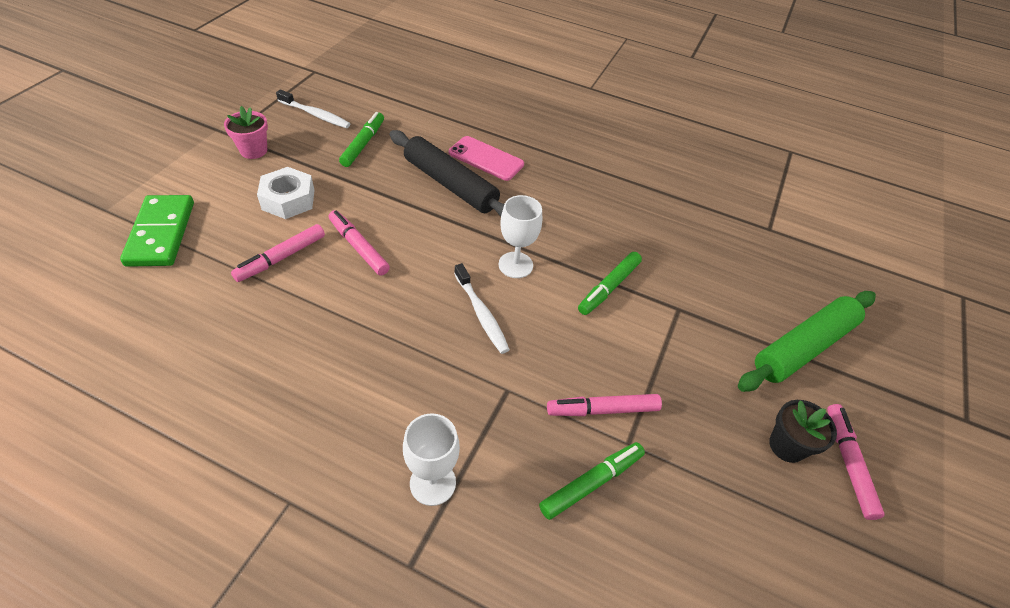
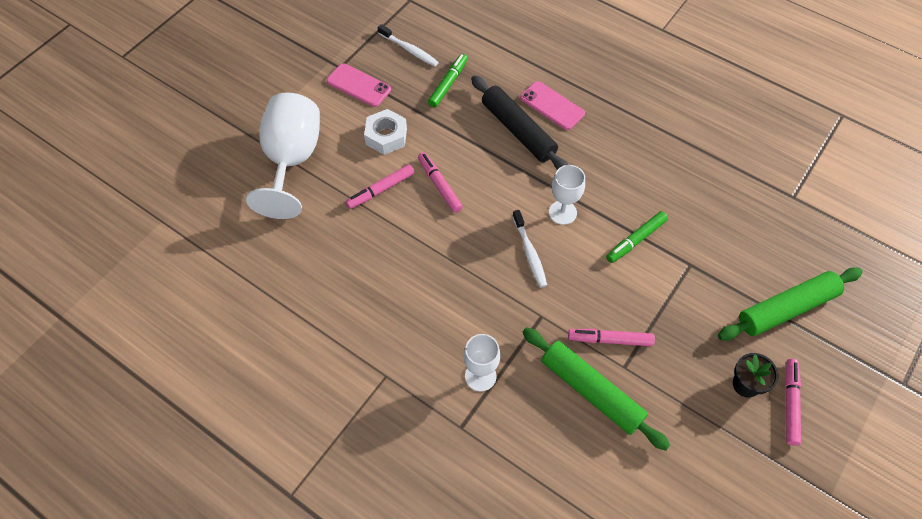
camera: 15 degrees right, 10 degrees up
(161, 233) = (292, 160): green domino -> white goblet
(253, 150) = (358, 85): pink flower pot -> pink phone
(591, 483) = (591, 391): green marker -> green rolling pin

